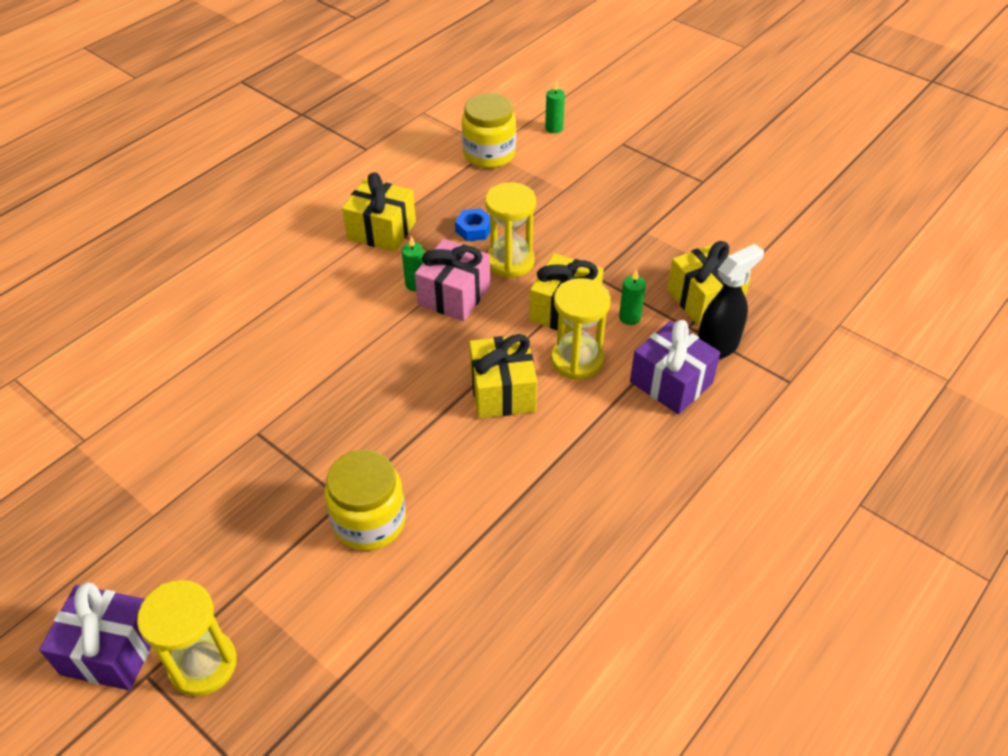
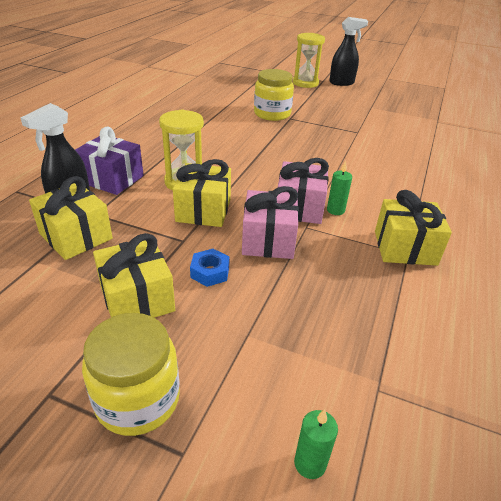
camera: 160 degrees right, 10 degrees down
(111, 650) = (342, 83): purple gift -> black spray bottle
(474, 229) = (321, 264): blue nut -> blue nut (210, 272)
(489, 154) = (374, 375): yellow jar -> yellow jar (137, 399)
(502, 391) = (230, 161): yellow gift -> yellow gift (137, 298)
(510, 261) = (268, 240): yellow hourglass -> pink gift
(629, 317) = (147, 213): green candle -> none

